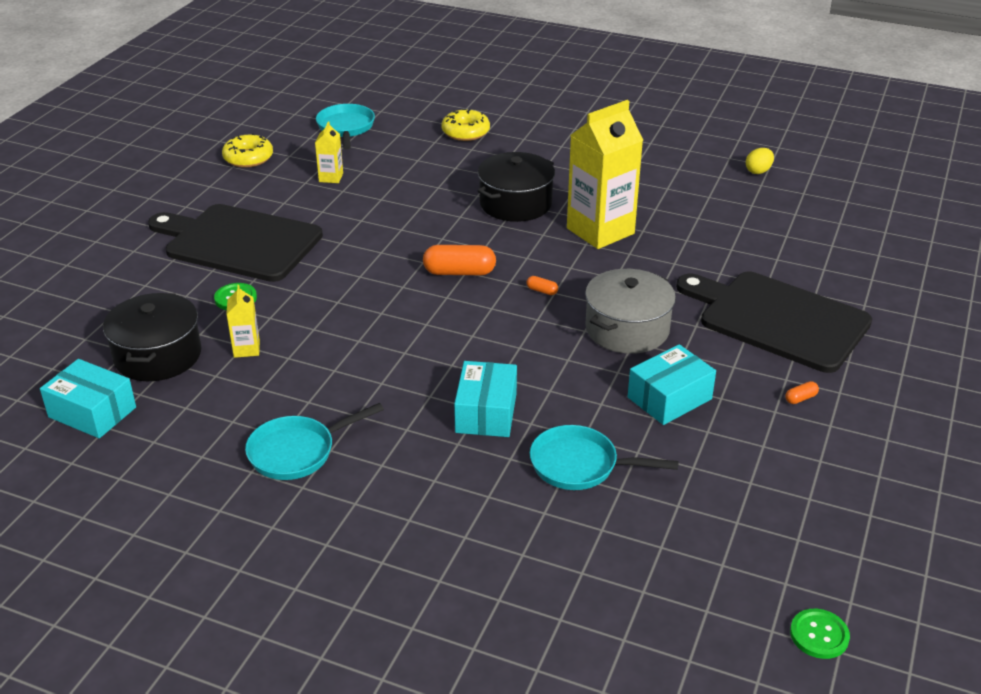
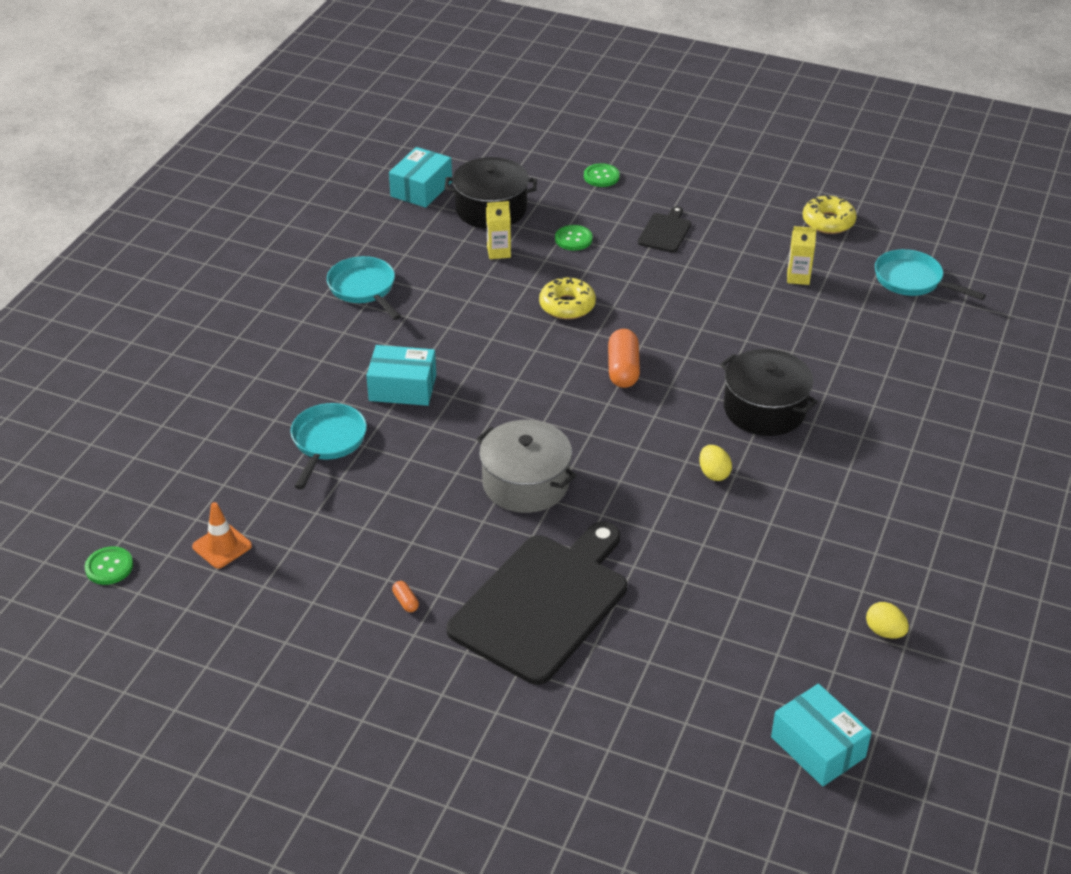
camera: 90 degrees right, 5 degrees up
(120, 278) = (601, 176): none -> green button
(238, 242) = (665, 231): black cutting board -> black cutting board, size x0.44
(346, 128) = (912, 280): turquoise pan -> turquoise pan turned 135 degrees counterclockwise
(465, 132) = (927, 370): yellow donut -> yellow donut (567, 305)
(542, 291) = (592, 425): orange capsule -> none
(600, 231) = (713, 473): yellow carton -> yellow egg
(669, 398) = (413, 505): turquoise box -> turquoise box (818, 747)
(760, 537) = (222, 546): none -> orange traffic cone

